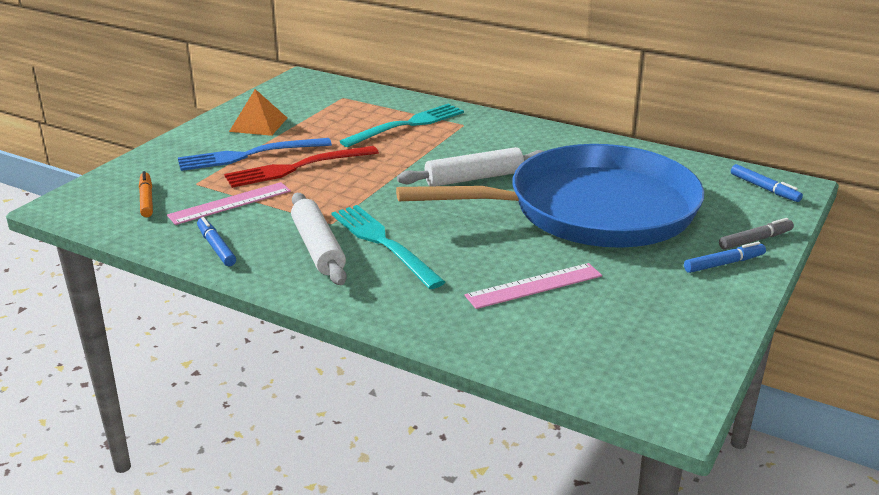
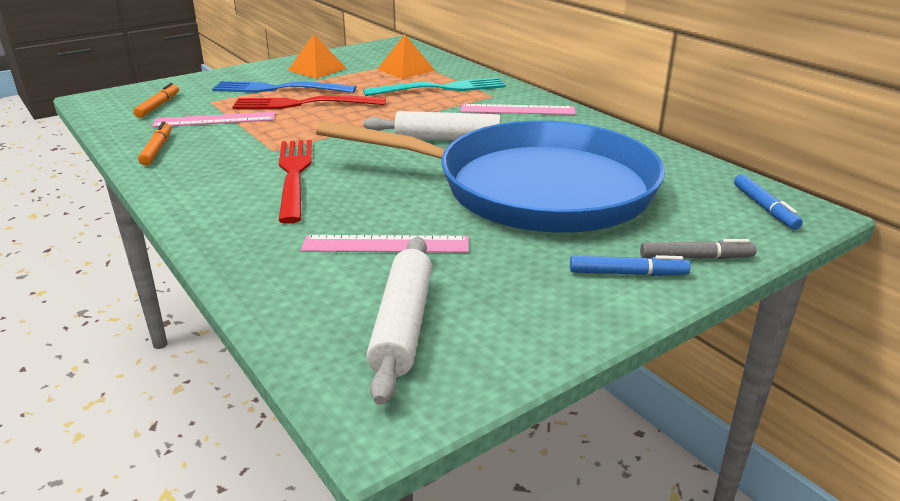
camera: 25 degrees right, 0 degrees up
(216, 247) = (157, 149): blue marker -> orange marker
(317, 248) = (234, 167): white rolling pin -> white rolling pin (402, 325)
(349, 109) = (406, 69): none -> orange pyramid
(382, 242) = (294, 174): turquoise fork -> red fork
(500, 135) = (517, 110): none -> pink ruler

